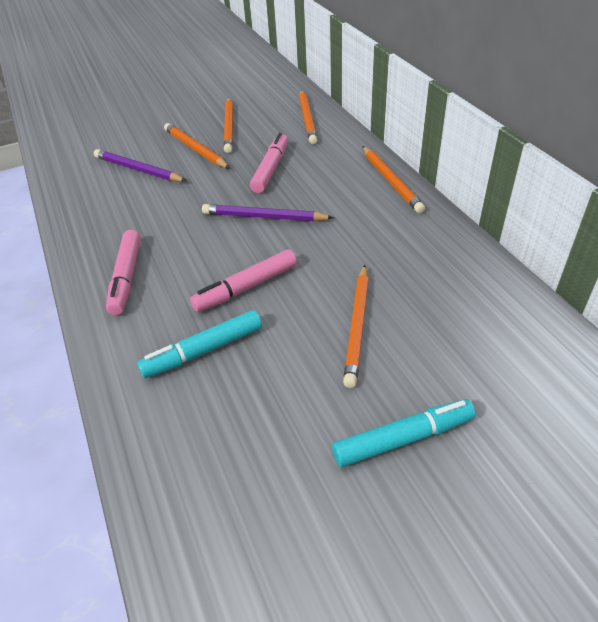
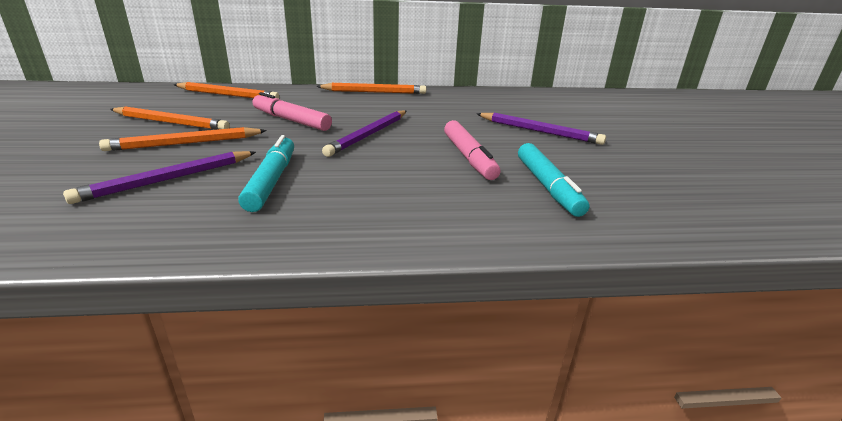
camera: 75 degrees left, 15 degrees down
(126, 277) = (404, 212): pink marker -> none
(357, 326) = (539, 131): orange pencil -> purple pencil
(403, 438) = (649, 140): turquoise marker -> turquoise marker (271, 181)

